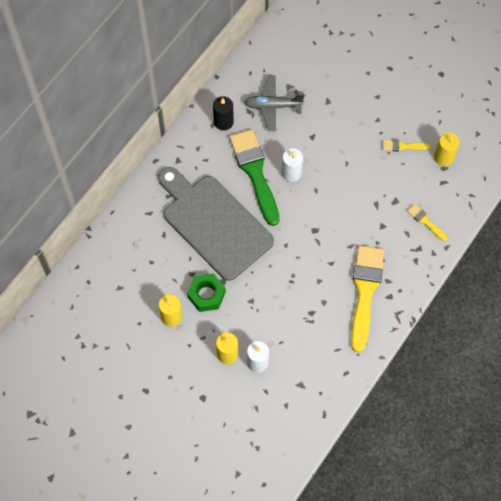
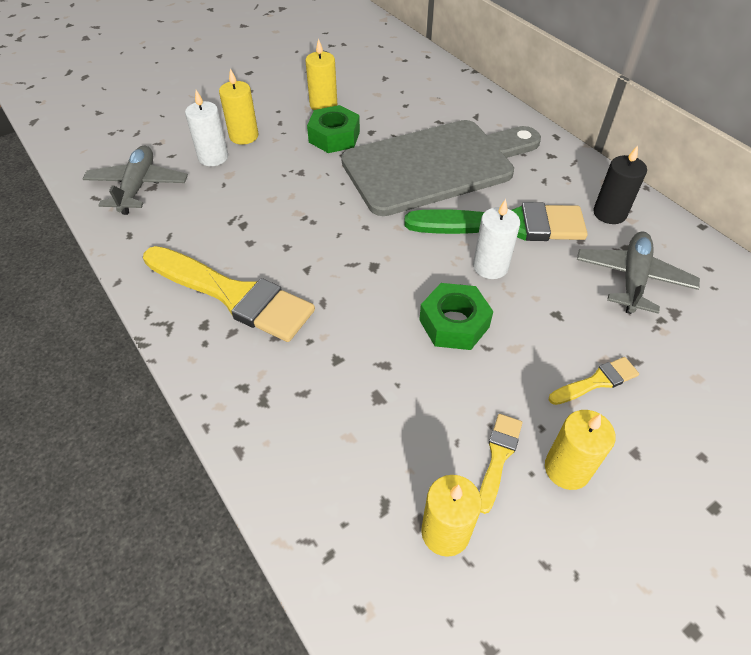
camera: 110 degrees right, 15 degrees down
(304, 393) = (138, 186): none -> grey plane
(338, 181) = (454, 323): none -> green nut
(396, 120) = (567, 469): none -> yellow candle
(425, 221) = (311, 433): yellow brush -> yellow brush (596, 381)

